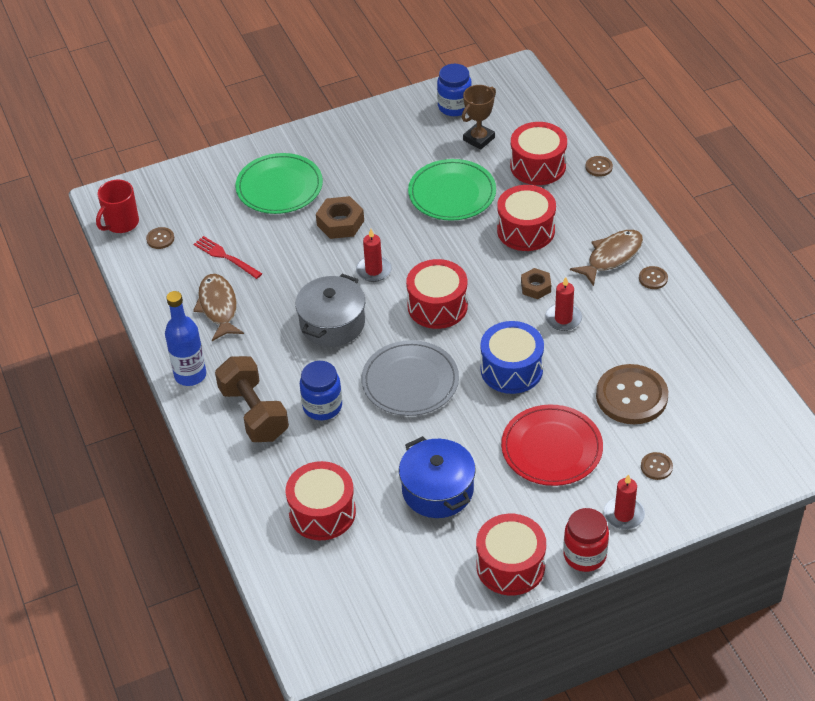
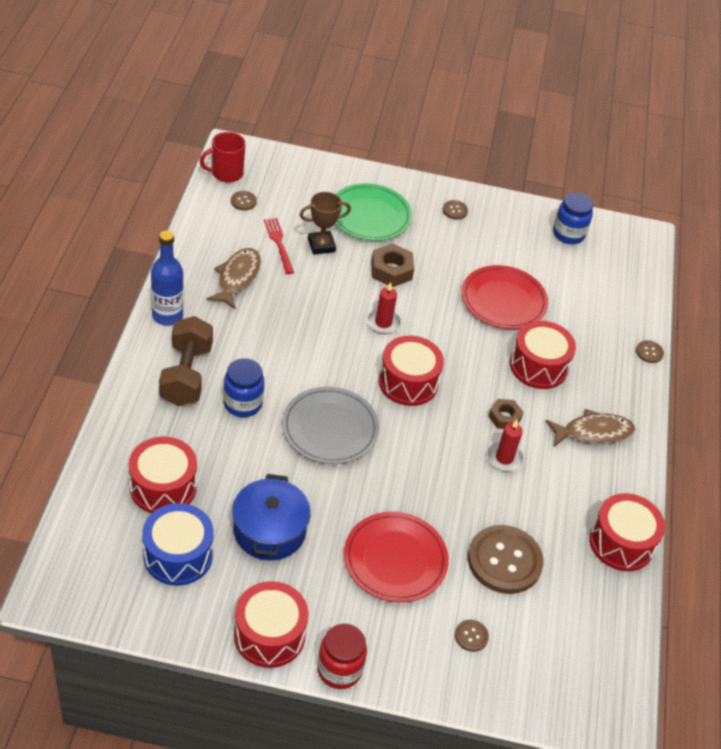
camera: 25 degrees right, 0 degrees up
(332, 323) = (312, 344): grey pot -> none
(452, 193) = (503, 300): green plate -> red plate
(479, 139) = (565, 271): brown trophy -> brown trophy (321, 245)
(511, 369) = (422, 472): blue drum -> blue drum (178, 555)
(538, 166) = (596, 321): red drum -> red drum (621, 543)
(623, 515) = (405, 658): red candle -> none
(653, 278) = (614, 473): brown button -> brown button (455, 210)

